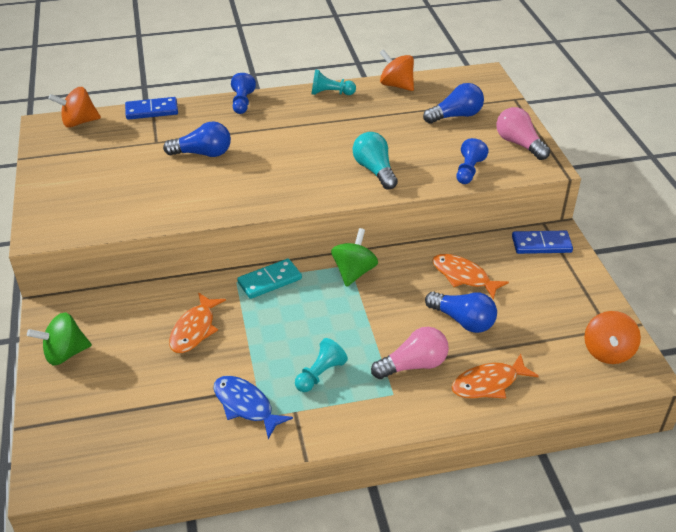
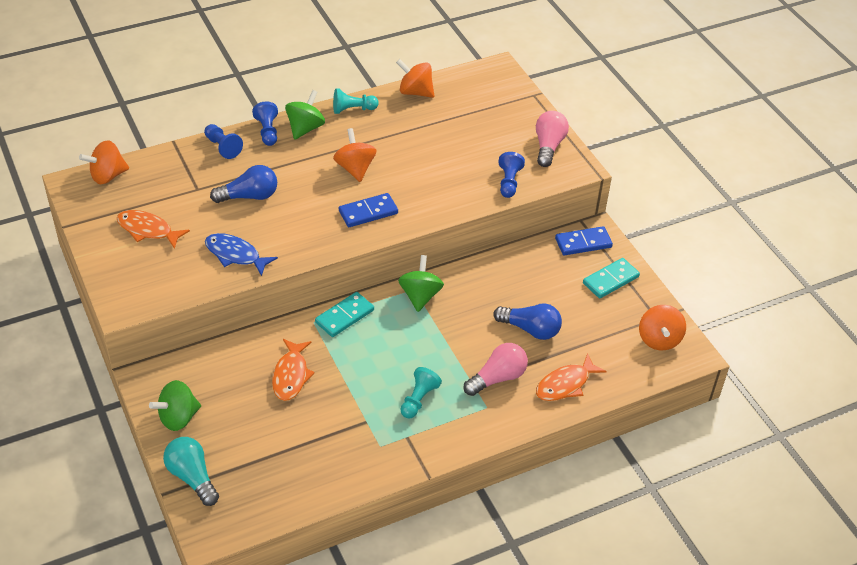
camera: 15 degrees left, 5 degrees up
(152, 110) = (178, 152): blue domino -> blue domino (368, 212)
(195, 111) = (222, 147): none -> blue pawn
(246, 405) = (362, 439): blue fish -> blue fish (235, 255)
(279, 104) = (305, 128): none -> green spinning top
(315, 142) = (355, 168): none -> orange spinning top
(375, 170) = (421, 193): turquoise light bulb -> turquoise light bulb (192, 477)
(456, 116) = (482, 122): blue light bulb -> none
(463, 276) = (521, 286): orange fish -> orange fish (148, 230)
(519, 144) = (548, 146): pink light bulb -> pink light bulb turned 60 degrees clockwise
(564, 284) = (610, 280): none -> turquoise domino

